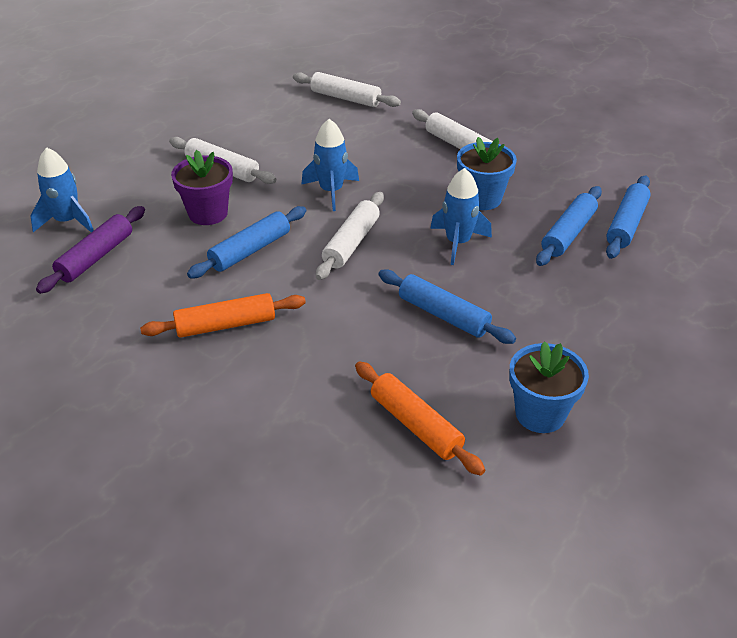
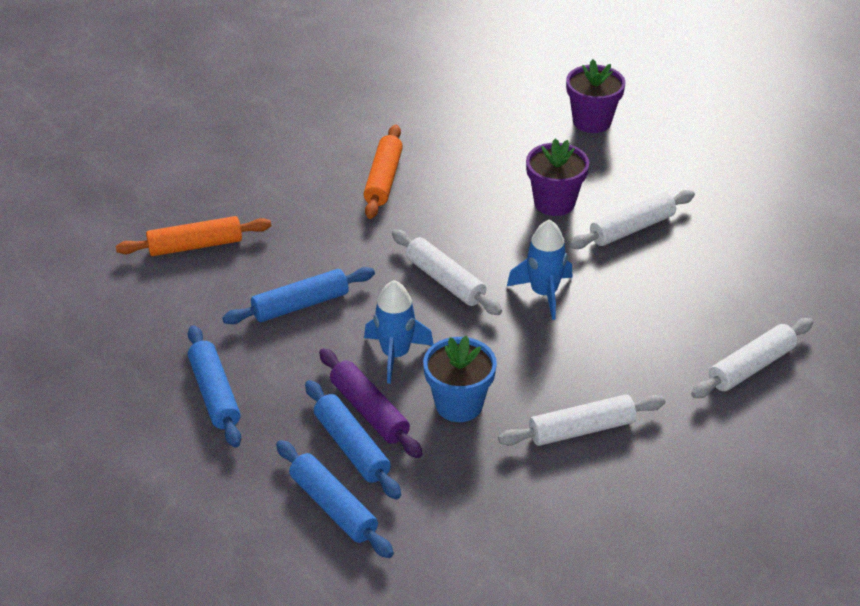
camera: 115 degrees right, 0 degrees up
(67, 221) = (592, 121): blue rocket -> purple flower pot
(96, 257) = (525, 129): purple rolling pin -> purple rolling pin (369, 411)
(250, 250) = (476, 215): blue rolling pin -> blue rolling pin (215, 394)
(540, 414) = (147, 316): blue flower pot -> none

